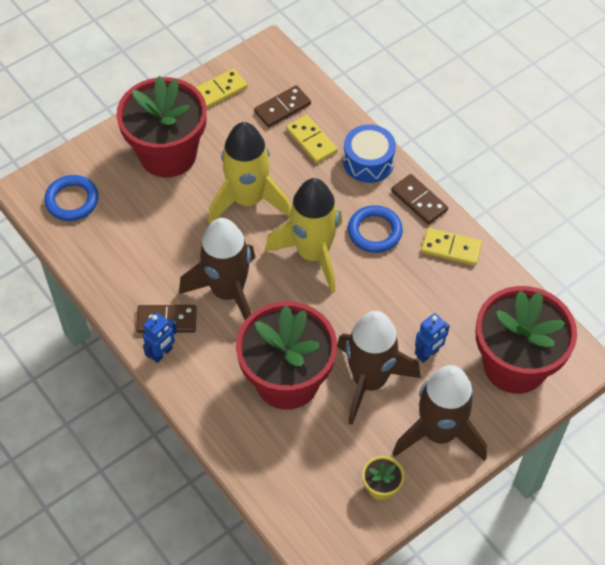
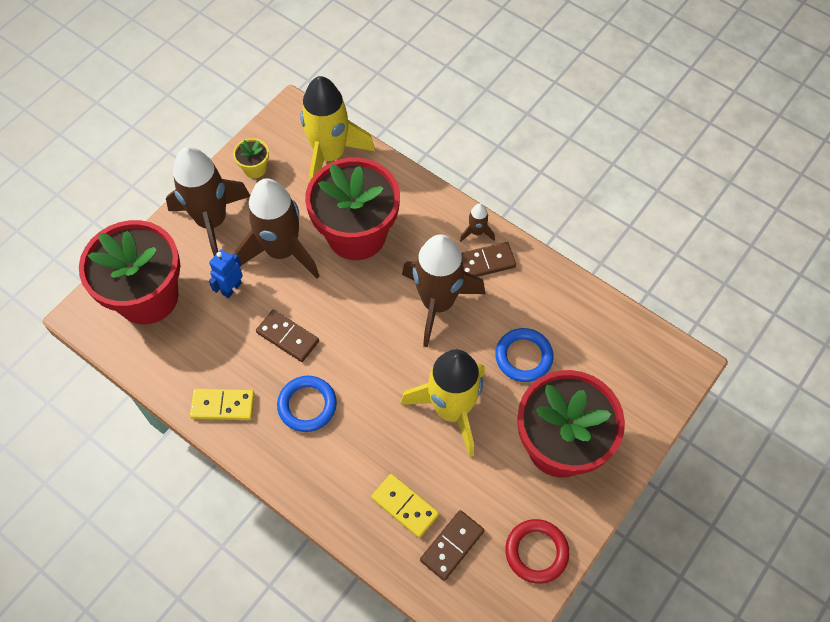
camera: 165 degrees right, 5 degrees up
(72, 200) = (634, 363): blue ring -> blue ring (523, 357)
(162, 353) = (477, 232): blue robot -> brown rocket
(219, 91) = (536, 552): yellow domino -> red ring
(313, 254) = (365, 363): yellow rocket -> yellow rocket (330, 155)
(368, 162) = (332, 493): blue drum -> none
(419, 201) = (265, 456): brown domino -> brown domino (287, 337)

